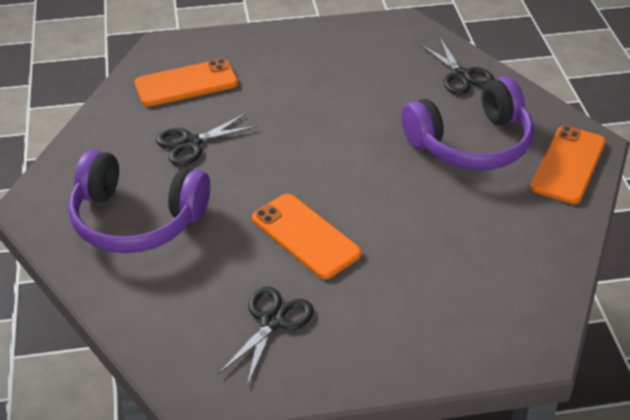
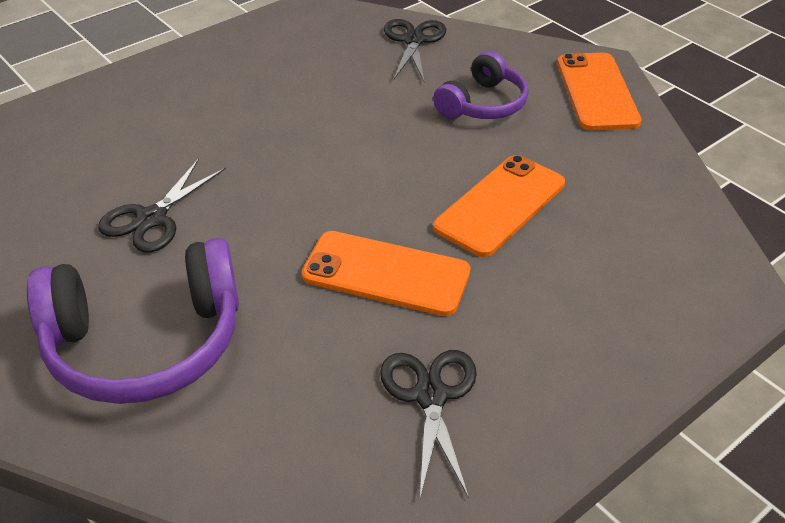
camera: 30 degrees left, 0 degrees up
(186, 83) = (91, 151): orange phone -> orange phone (500, 205)
(461, 75) = (414, 41): black scissors -> black scissors turned 120 degrees counterclockwise
(471, 143) = (482, 104): purple headphones -> purple headphones, size x0.60

